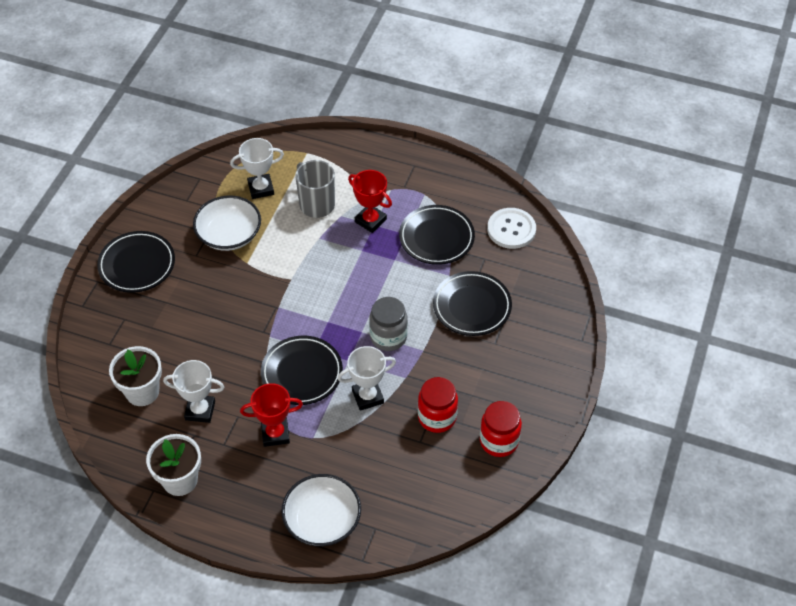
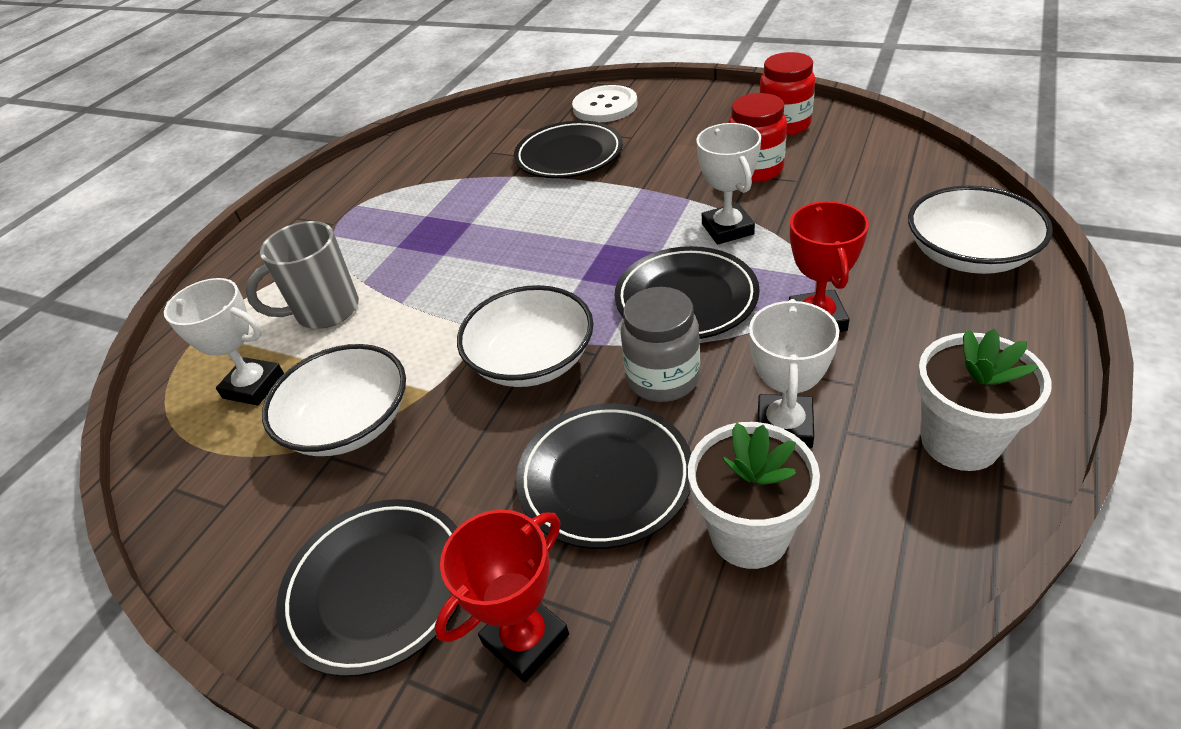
camera: 80 degrees left, 10 degrees down
(261, 189) = (254, 386): white trophy -> white trophy turned 60 degrees counterclockwise
(262, 304) = (532, 360): none -> white bowl
(370, 221) = (386, 250): red trophy -> red trophy (525, 639)
(388, 337) = (616, 218): grey jar -> grey jar (663, 378)
(436, 238) = (442, 190): black plate -> black plate (605, 479)
(511, 229) = (448, 136): white button -> white button (605, 106)

